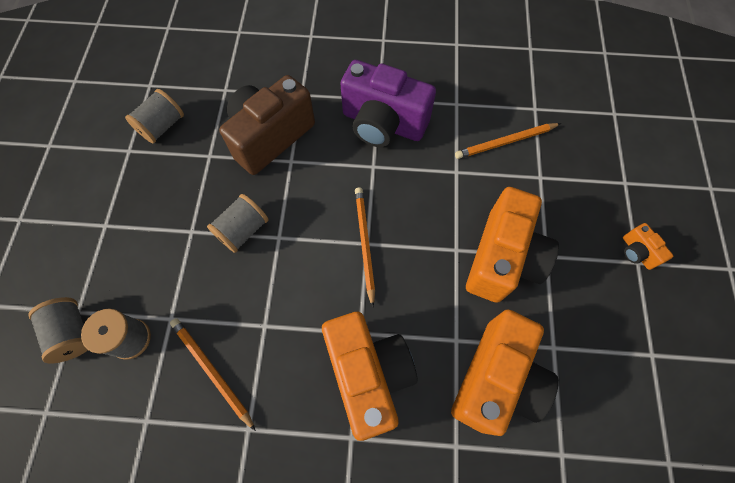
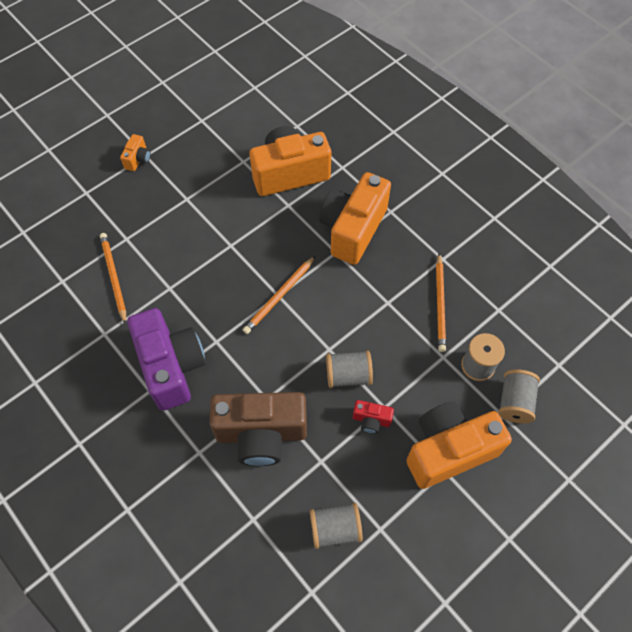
camera: 135 degrees left, 5 degrees down
(194, 213) = (371, 420): none -> red camera
(502, 258) = (211, 218): orange camera -> orange camera (448, 450)
(505, 142) = (114, 277): orange pencil -> orange pencil turned 135 degrees counterclockwise

